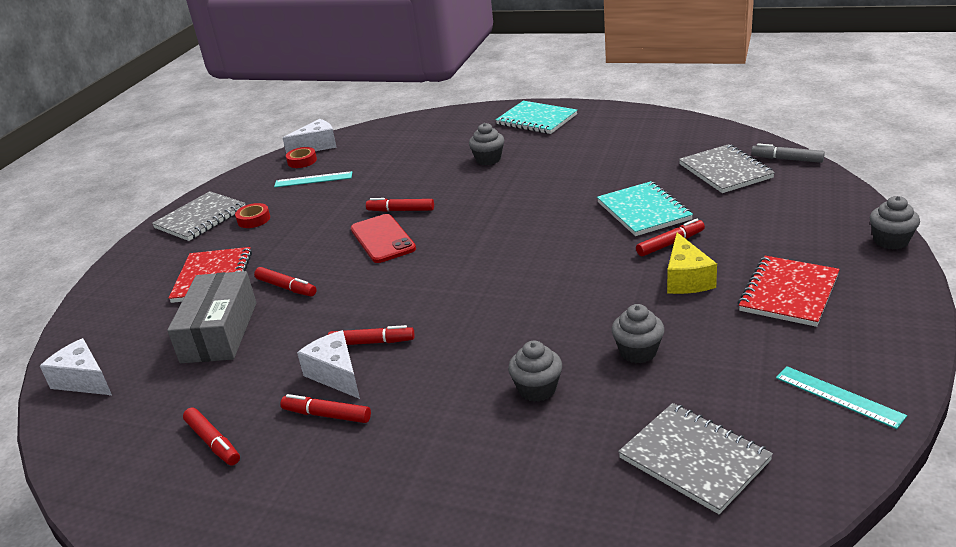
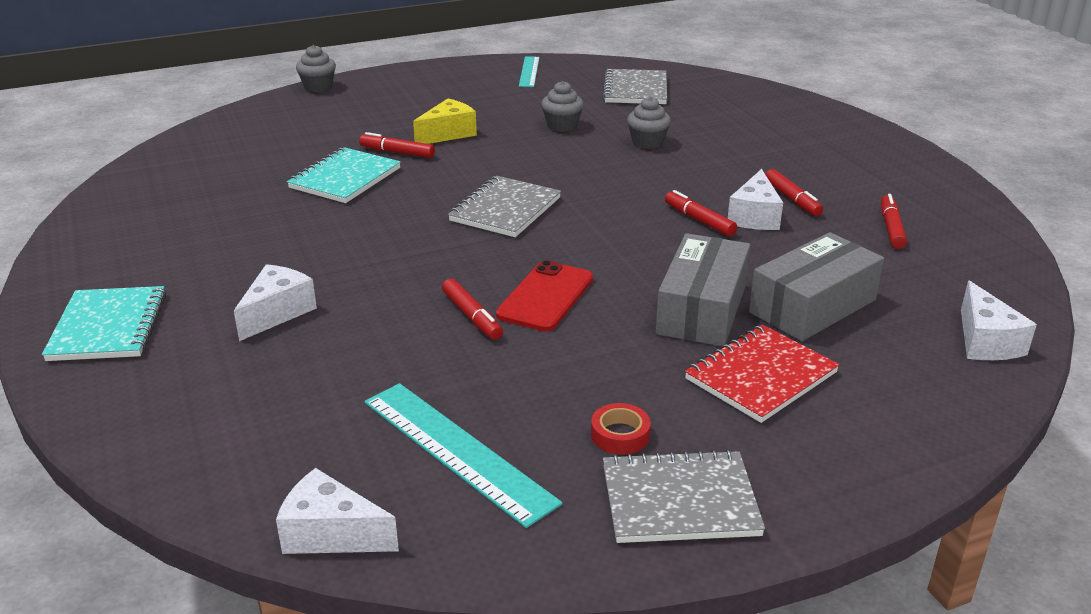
camera: 135 degrees left, 0 degrees up
(286, 287) = (702, 309): red marker -> grey box
(302, 161) = (404, 512): red tape -> none
(313, 179) = (458, 450): turquoise ruler -> turquoise ruler, size x1.68
(488, 159) = (277, 313): grey cupcake -> white cheese
(725, 171) = (224, 164): grey notebook -> grey notebook (505, 209)
(787, 159) = (177, 145): grey marker -> none
(788, 293) = (429, 101): red notebook -> none

